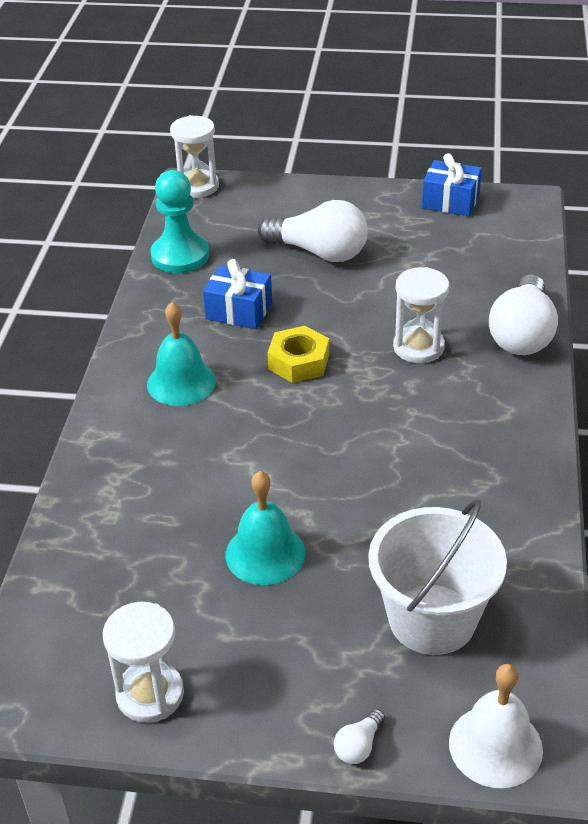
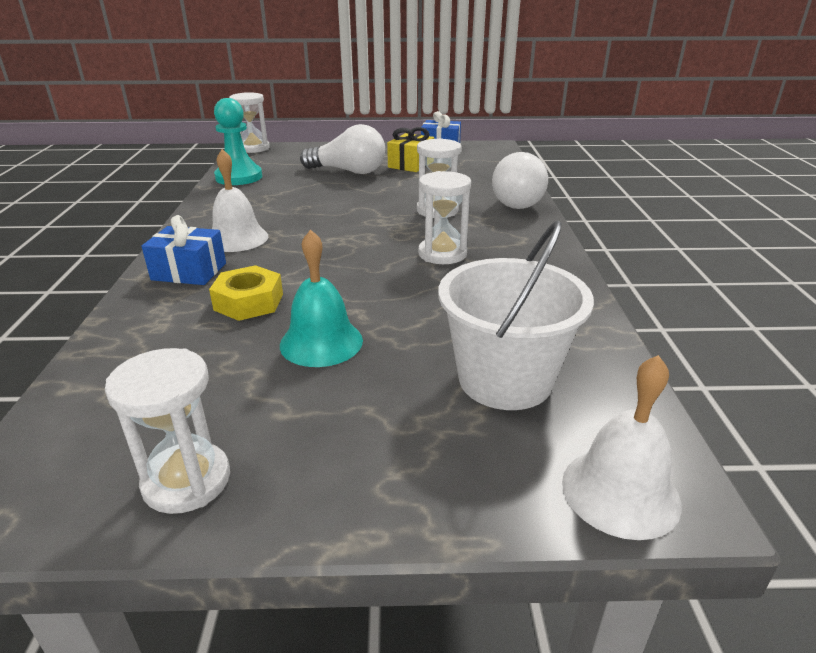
camera: 10 degrees left, 10 degrees down
(181, 382) = (237, 238): turquoise bell -> white bell
(239, 310) = (287, 200): blue gift -> blue gift (189, 271)
(298, 362) = (339, 222): yellow nut -> yellow nut (249, 302)
(359, 745) = (456, 510): white light bulb -> none
(403, 241) = (411, 164): none -> yellow gift
(409, 430) = (442, 254): none -> white hourglass

